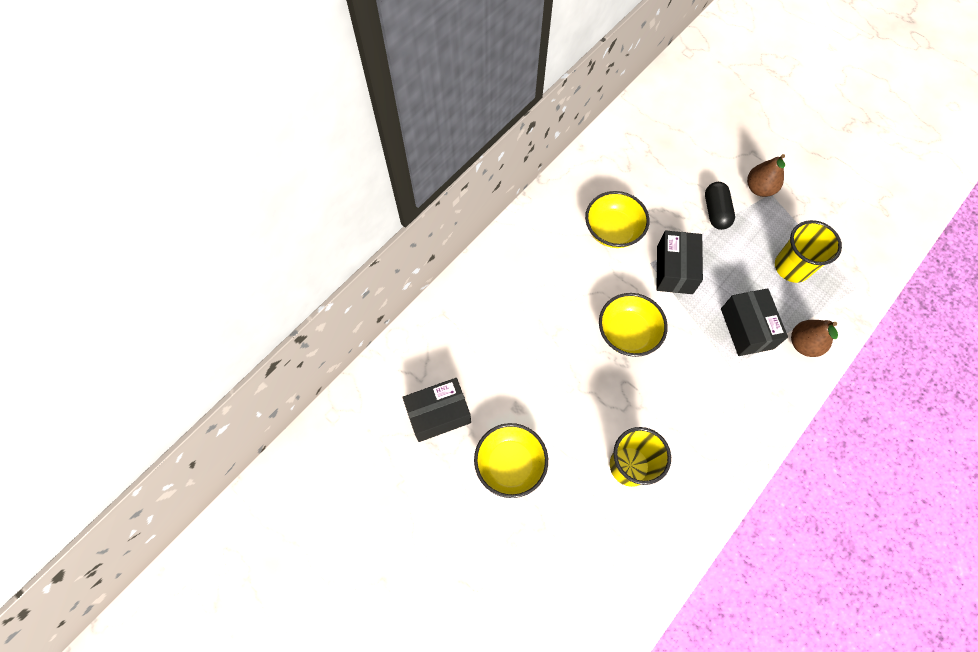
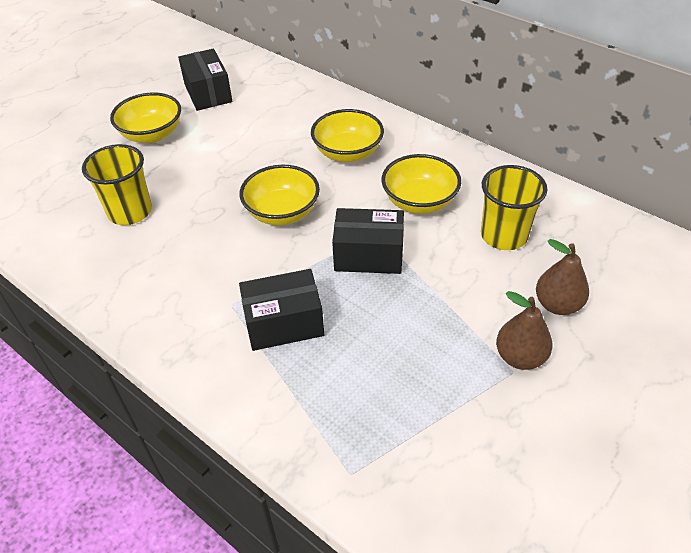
camera: 90 degrees right, 20 degrees down
(548, 280) = (348, 153): none -> yellow bowl
(715, 211) = (466, 302): black capsule -> none
(792, 267) = (383, 386): yellow cup -> yellow cup (504, 235)
(803, 344) = (257, 387): brown pear -> brown pear (557, 305)

